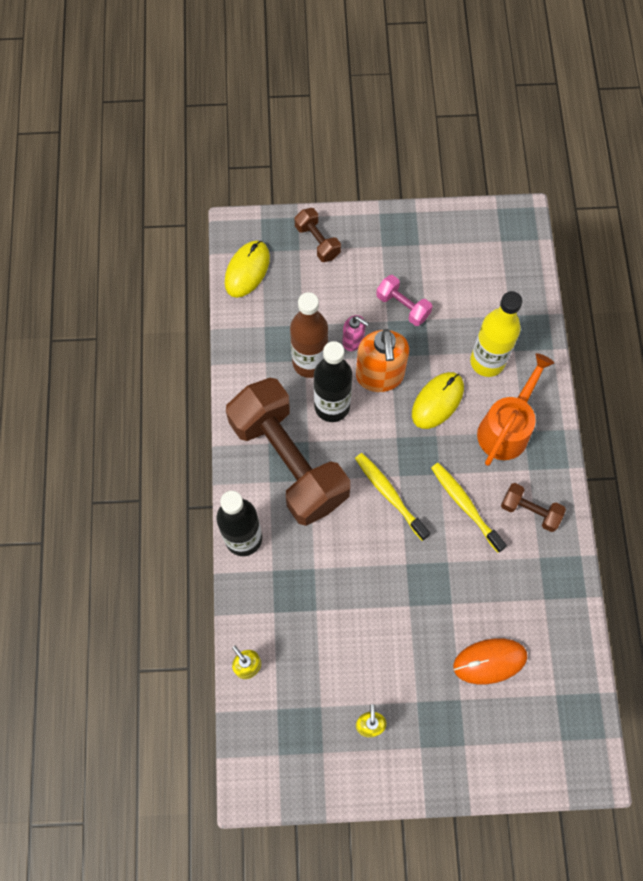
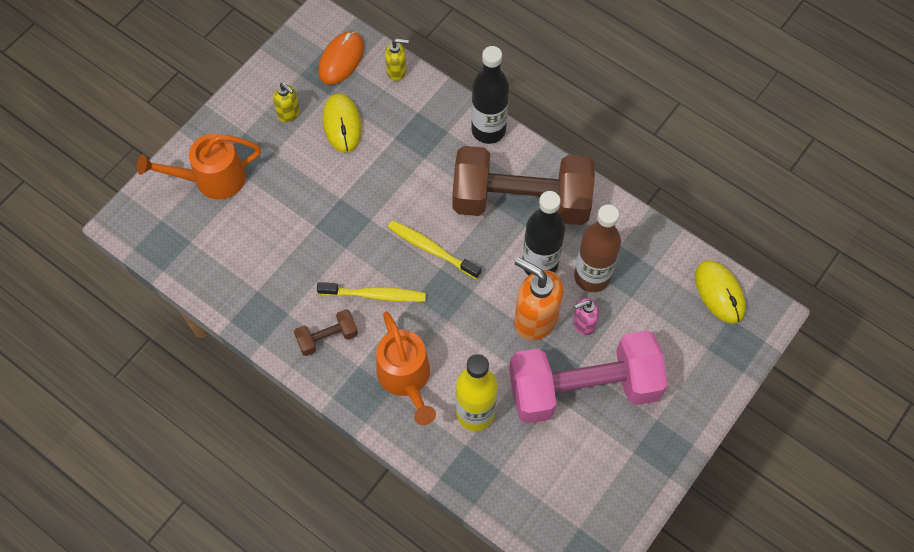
camera: 130 degrees right, 5 degrees down
(317, 241) = (704, 369): brown dumbbell -> none
(390, 495) = (432, 249): yellow toothbrush -> yellow toothbrush turned 150 degrees counterclockwise
(403, 306) = (583, 388): pink dumbbell -> pink dumbbell, size x2.40
(437, 401) = (475, 345): yellow mouse -> yellow mouse (342, 124)
(489, 733) = (211, 179): none -> orange watering can
(490, 661) = (253, 218): orange mouse -> orange mouse (341, 59)

